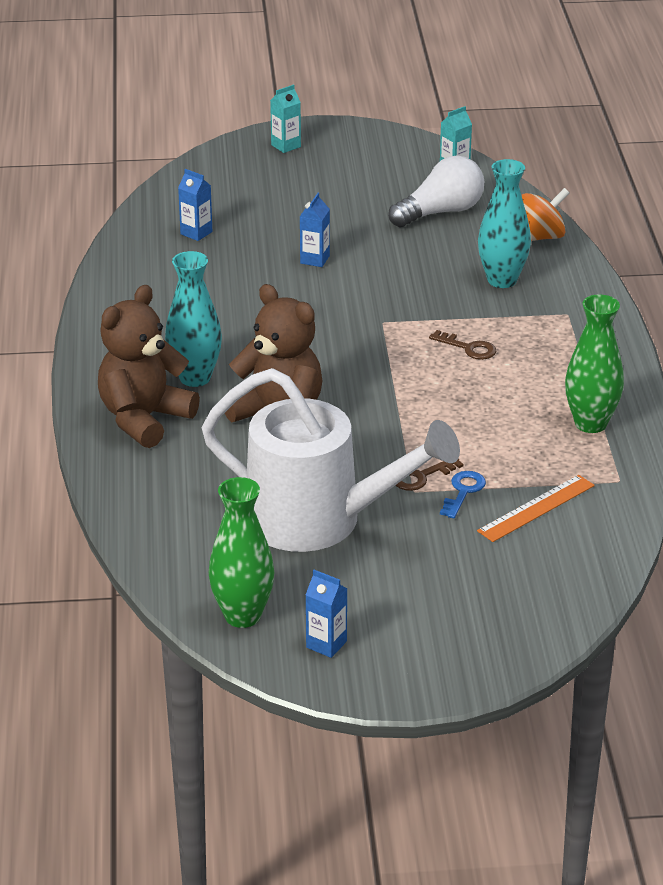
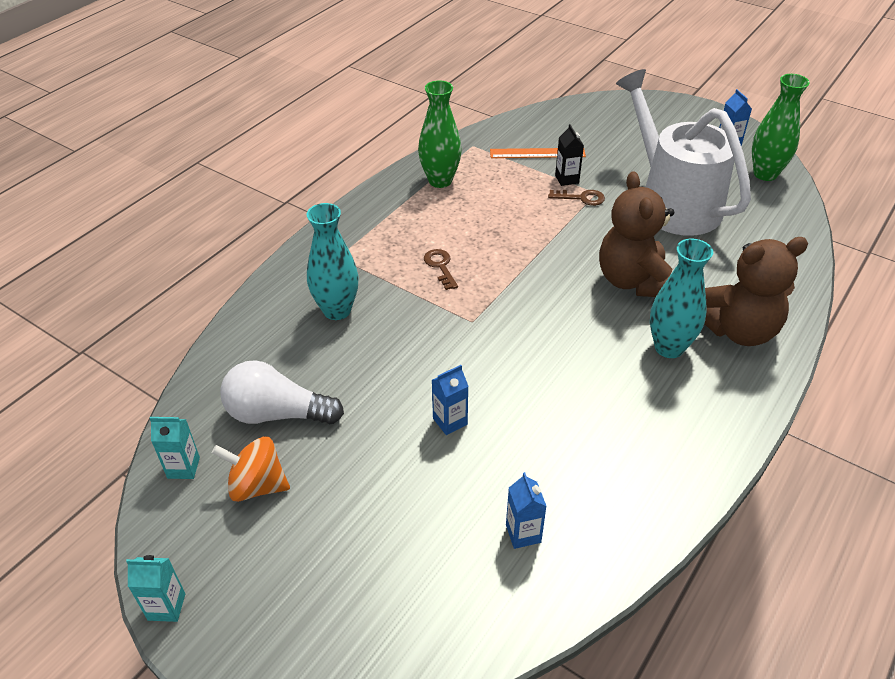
camera: 140 degrees left, 10 degrees up
(286, 146) = (282, 636): turquoise carton -> turquoise carton (166, 607)
(463, 491) = (567, 179): blue key -> black carton
(540, 237) = (248, 335): orange spinning top -> orange spinning top (257, 485)

